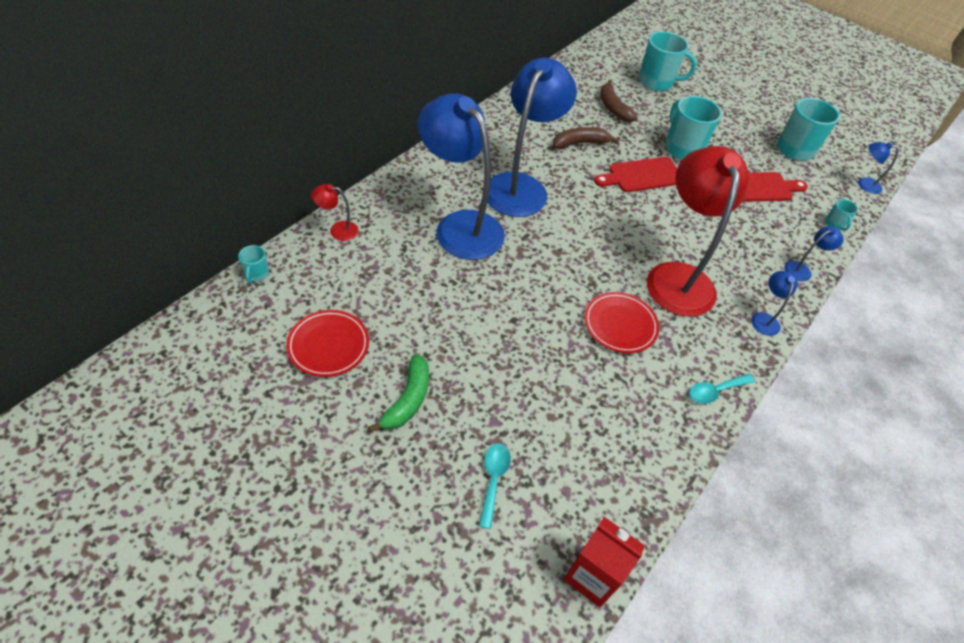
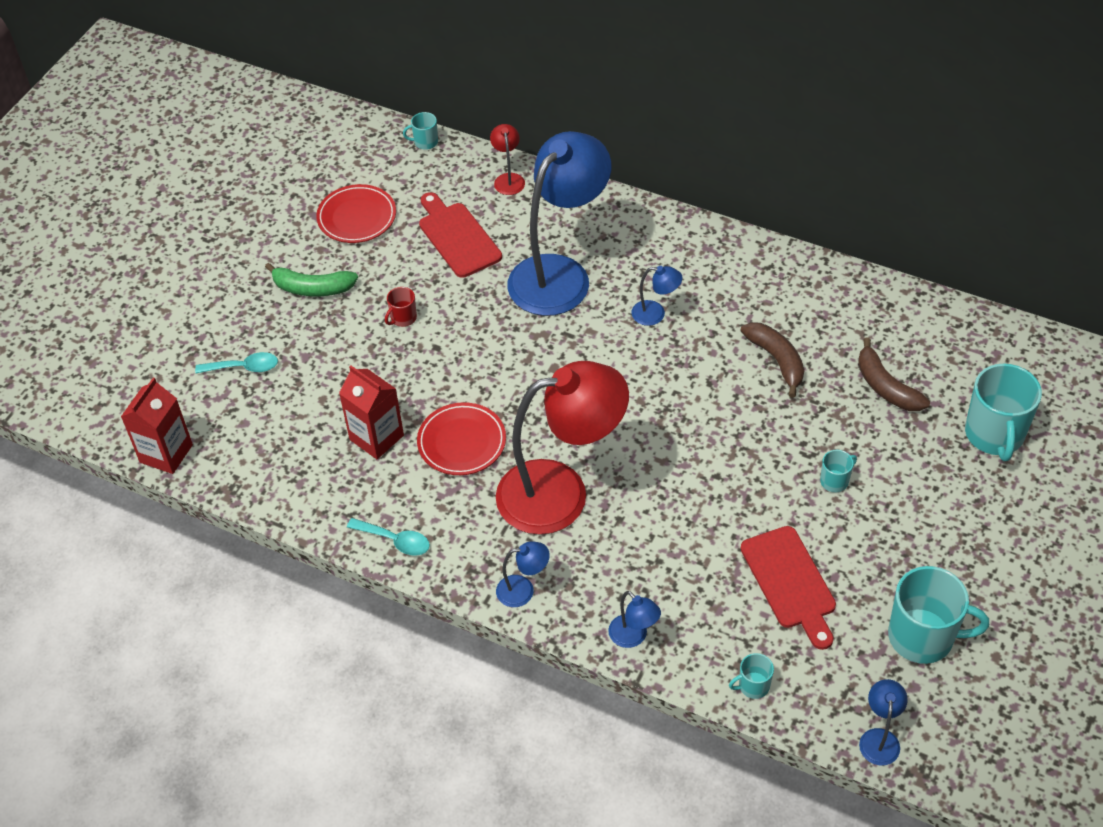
camera: 85 degrees right, 0 degrees up
(472, 336) = (403, 318): none -> red mug
(520, 186) = (655, 314): blue lamp -> blue lamp, size x0.40
(604, 383) = (376, 437): none -> red carton
(613, 108) = (885, 387): brown banana -> brown banana turned 90 degrees counterclockwise
(642, 175) = (743, 437): red cutting board -> red cutting board (457, 237)
(682, 148) = (835, 481): turquoise mug -> turquoise mug, size x0.47
(715, 391) = (395, 540): turquoise spoon -> turquoise spoon turned 150 degrees clockwise

